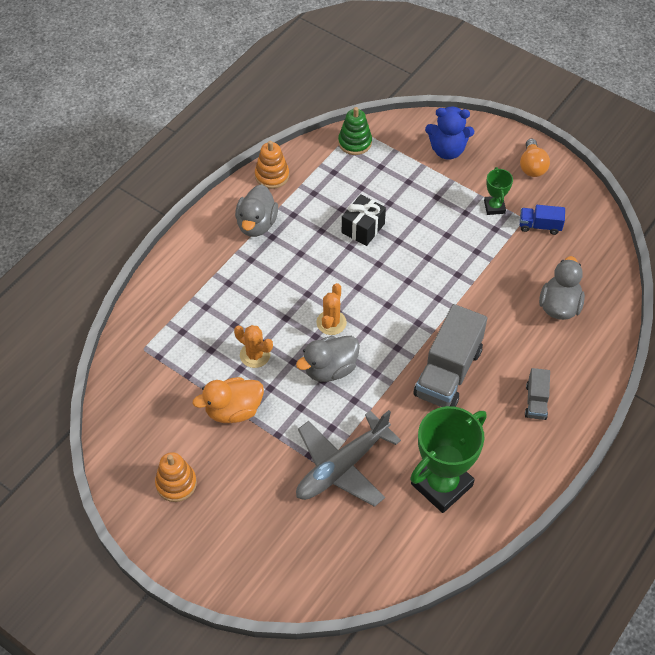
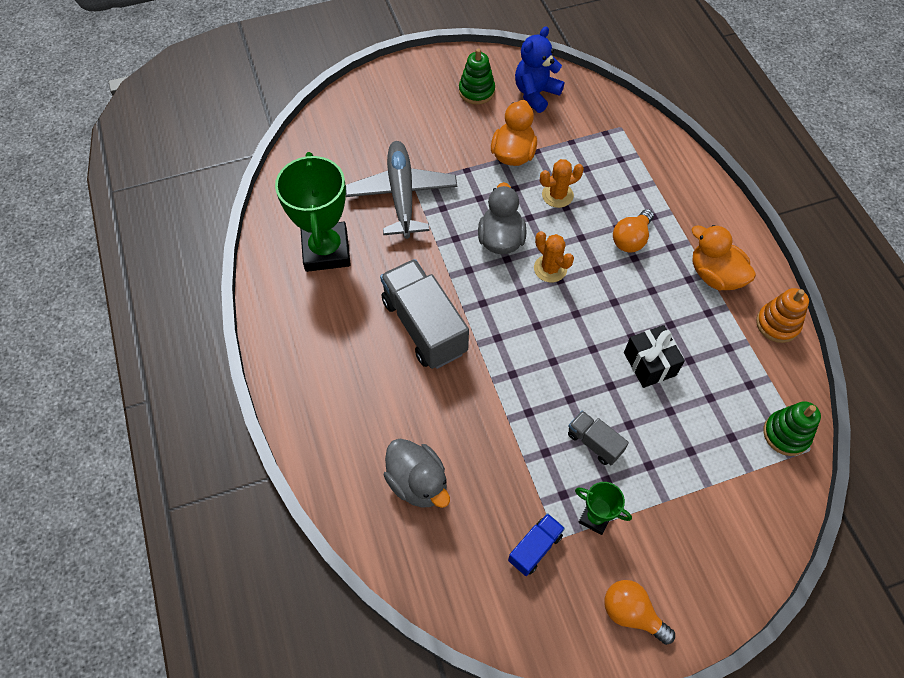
camera: 125 degrees right, 5 degrees up
(176, 483) = (476, 91): orange stacking toy -> green stacking toy
(256, 224) = (714, 275): grey duck -> orange duck
(262, 286) = (631, 239): none -> orange light bulb
(447, 150) = (717, 529): blue teddy bear -> blue teddy bear (535, 94)
(536, 401) = (335, 377): grey truck -> grey truck (594, 443)

